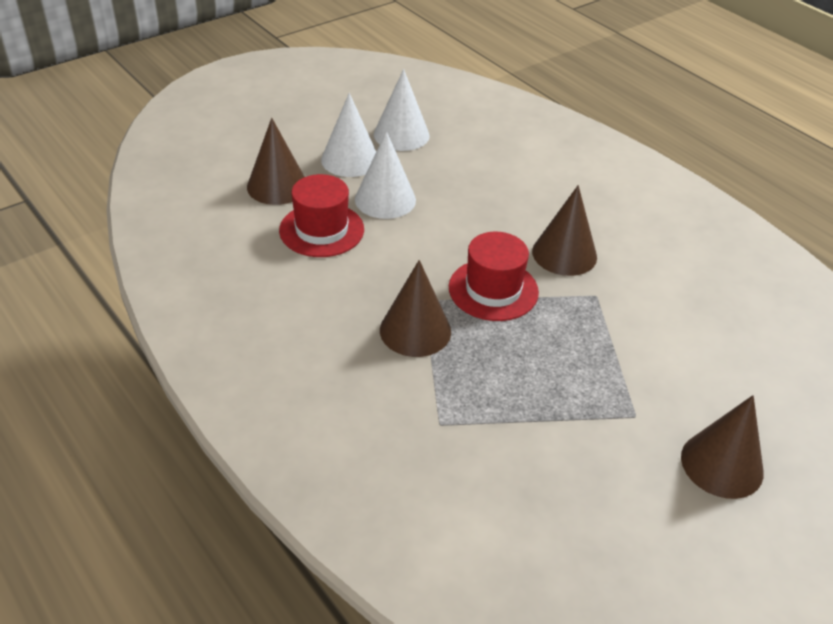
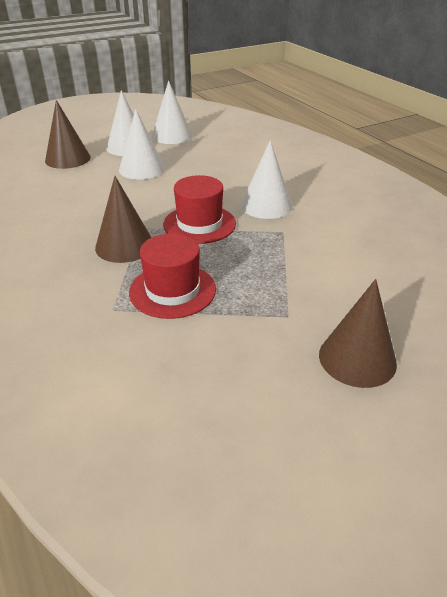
camera: 10 degrees right, 5 degrees down
(321, 230) = (85, 183): red hat -> red hat (172, 290)
(564, 254) = (266, 205): brown cone -> white cone

